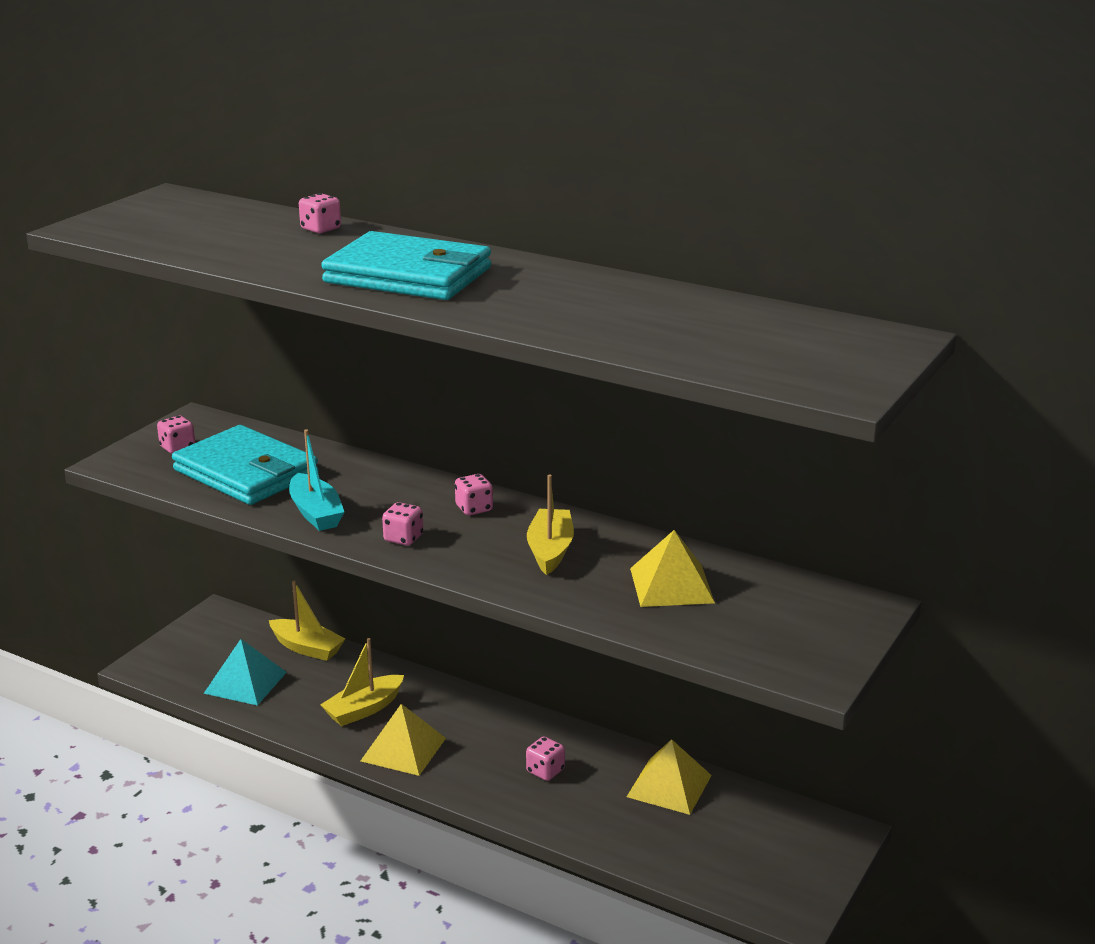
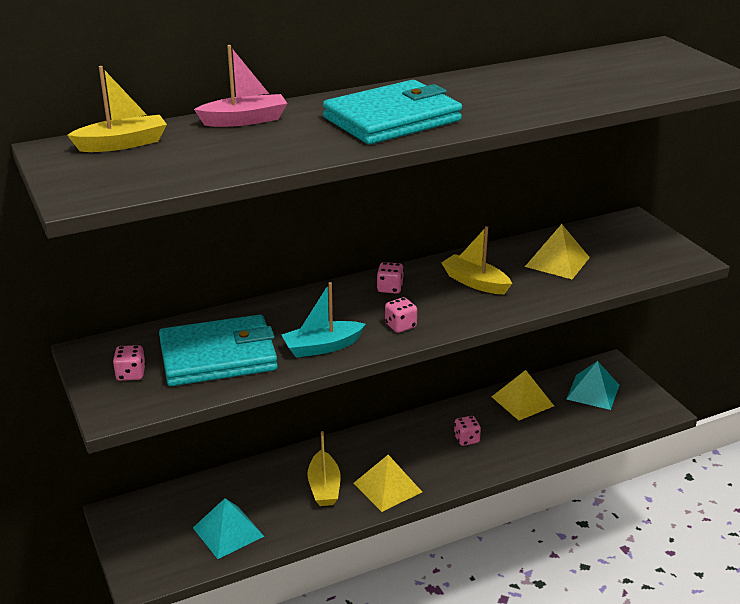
camera: 55 degrees left, 5 degrees up
(307, 648) = (219, 485): yellow boat -> yellow boat (122, 144)
(316, 513) = (322, 347): turquoise boat -> turquoise boat turned 150 degrees clockwise
(321, 229) = (244, 120): pink dice -> pink boat
(760, 837) = (593, 392): none -> turquoise pyramid

